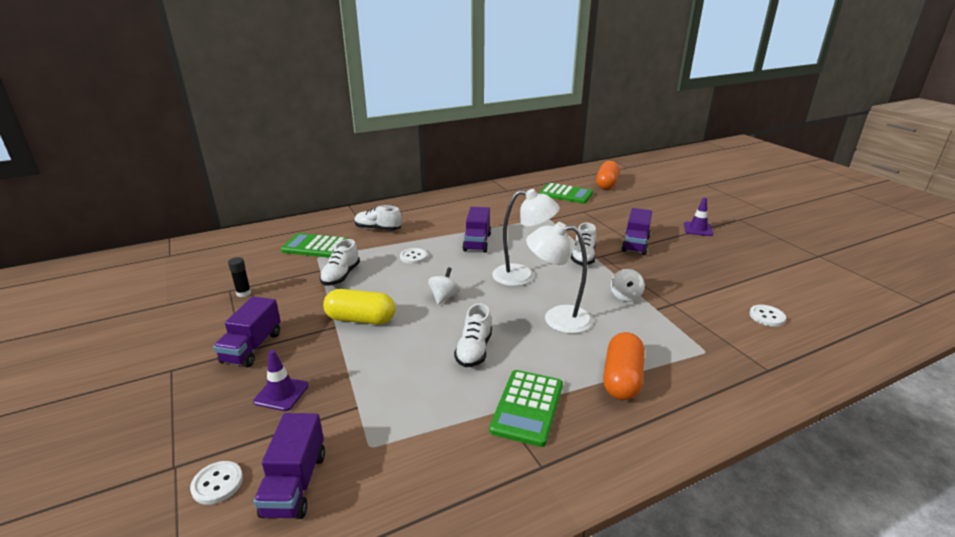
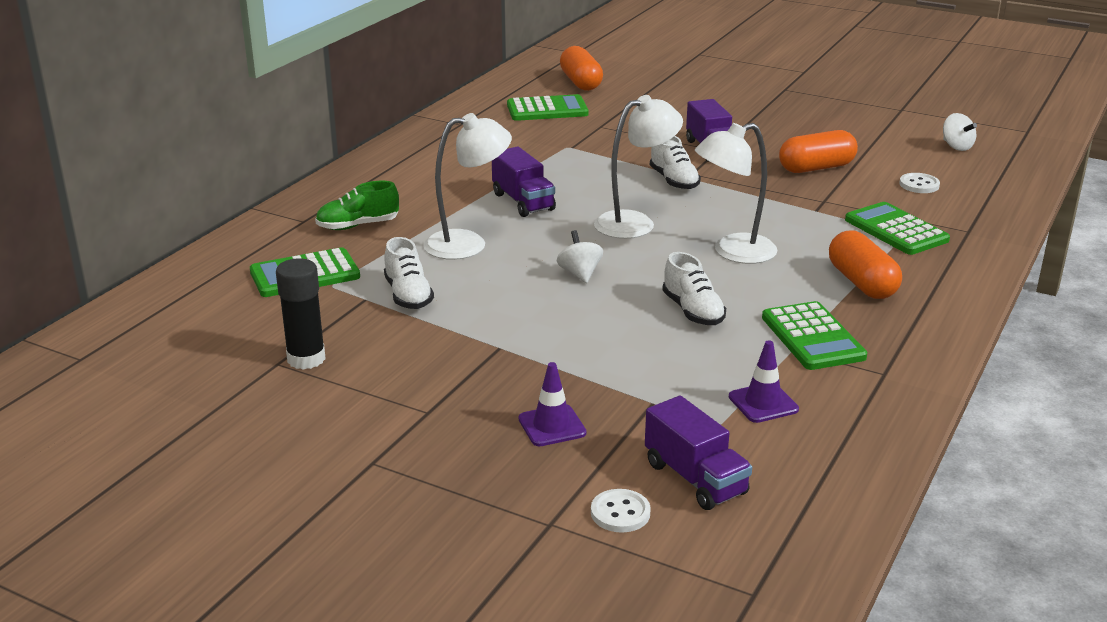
camera: 35 degrees left, 0 degrees up
(243, 293) = (306, 359): black glue stick -> black glue stick, size x1.68
(252, 347) = (434, 404): purple truck -> none
(360, 319) = (518, 329): yellow capsule -> none
(378, 229) = (358, 226): white shoe -> green shoe
(413, 257) = (468, 244): white button -> white lamp
(625, 296) = (771, 208): white spinning top -> white spinning top (956, 147)
(696, 278) = (816, 168): none -> orange capsule
(698, 229) = (755, 113): purple traffic cone -> purple traffic cone (763, 403)
(703, 346) = (896, 230): none -> green calculator

